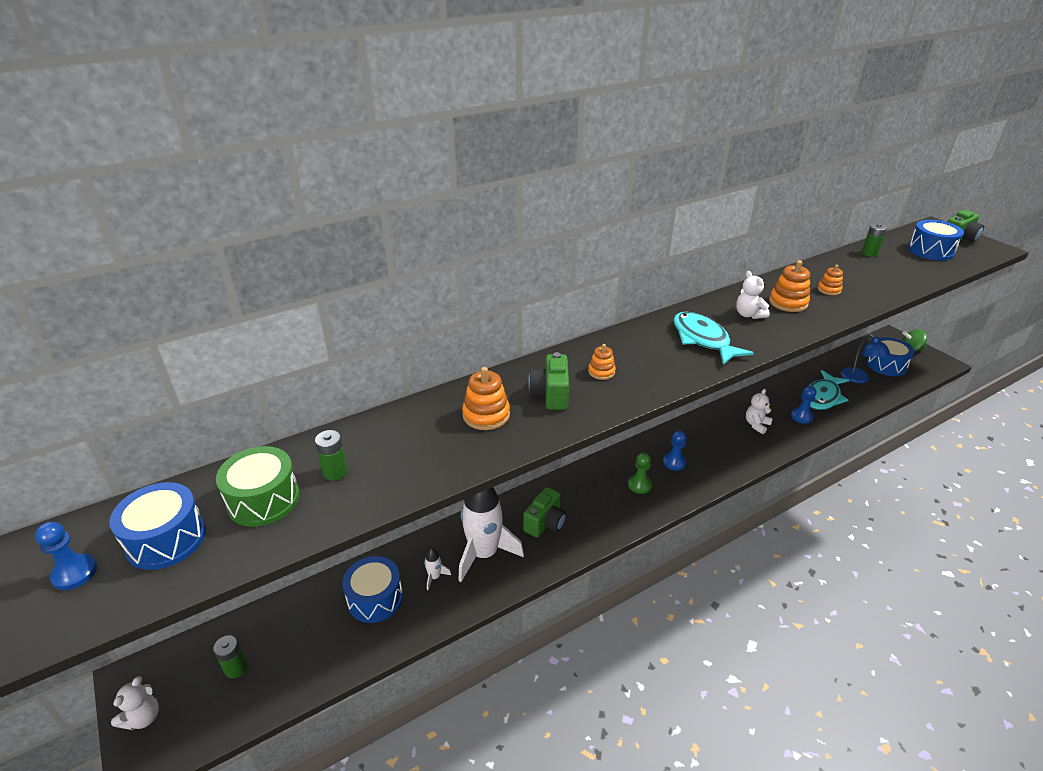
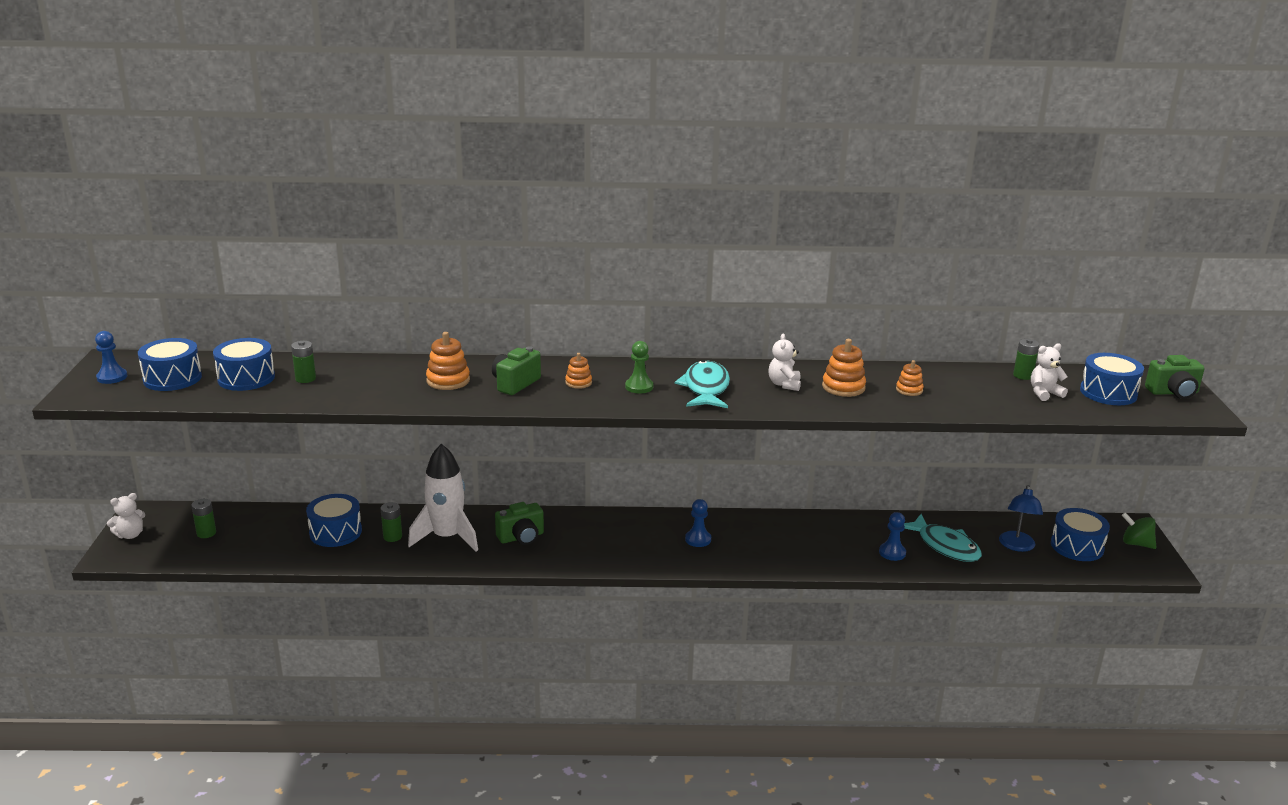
camera: 30 degrees right, 10 degrees down
(263, 499) = (246, 378): green drum -> blue drum
(434, 577) = (392, 537): white rocket -> green battery
(639, 485) = (641, 543): green pawn -> green pawn (639, 387)
(756, 425) = (829, 542): white teddy bear -> white teddy bear (1044, 393)
(822, 397) = (945, 546): turquoise fish -> turquoise fish turned 105 degrees counterclockwise

